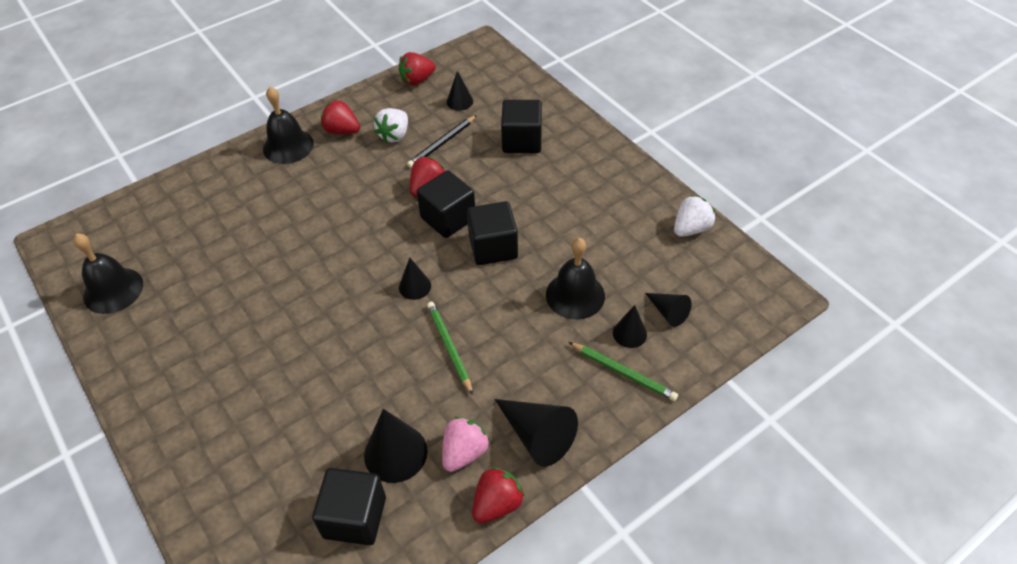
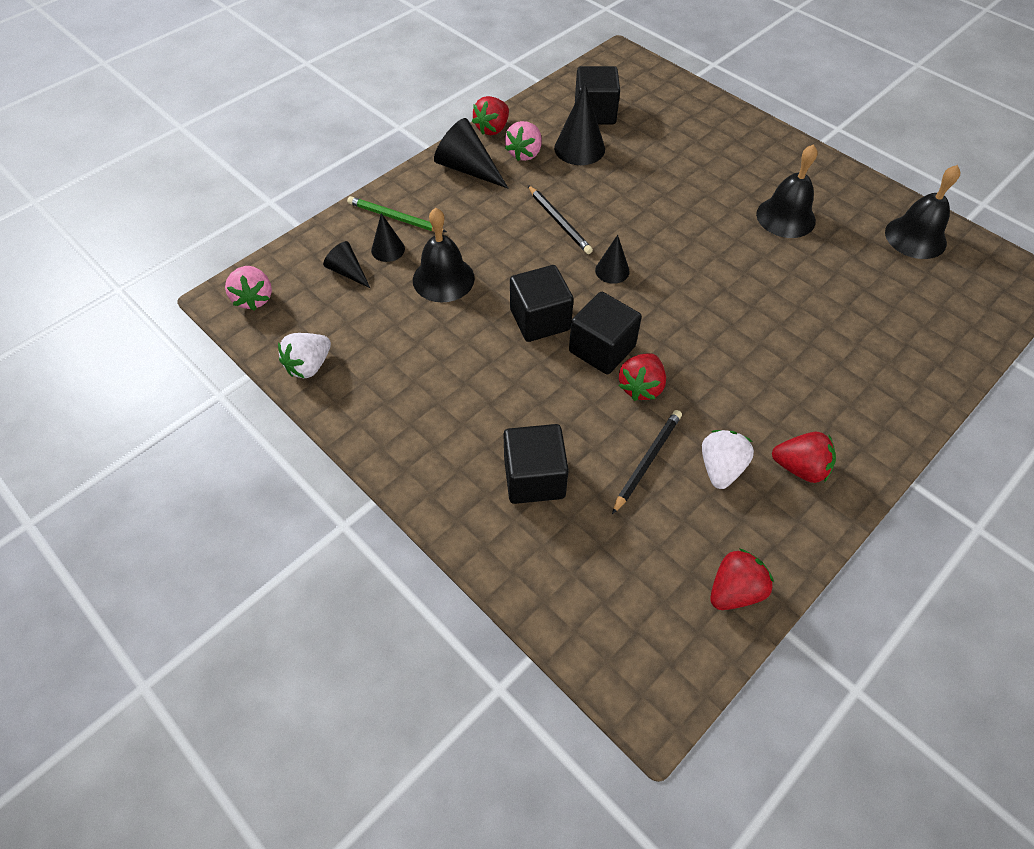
camera: 170 degrees right, 5 degrees up
(288, 146) = (859, 432): black bell -> black bell (785, 217)
(449, 347) = (559, 221): green pencil -> black pencil
(459, 101) = (647, 548): black cone -> none
(754, 294) = (254, 298): none -> pink strawberry

